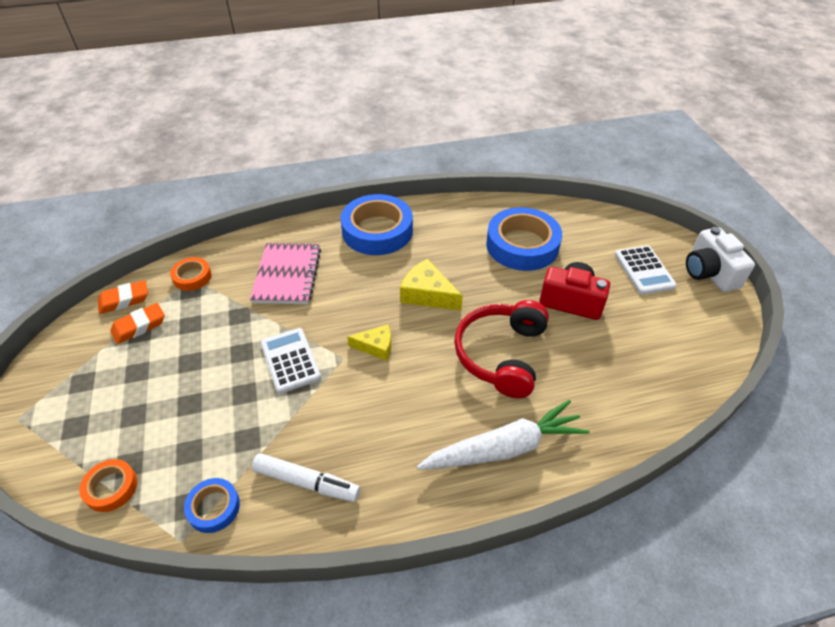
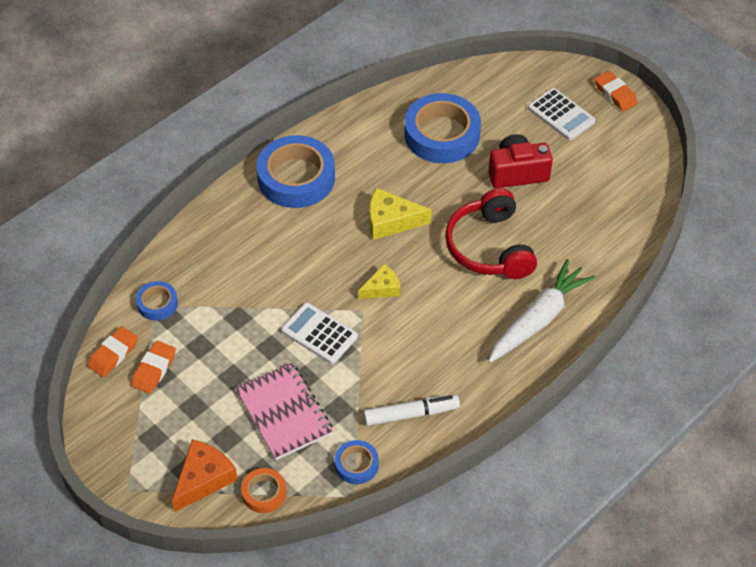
camera: 30 degrees left, 5 degrees up
(79, 443) = (203, 479): none -> orange cheese
(192, 277) = (157, 303): orange tape -> blue tape
(287, 275) = (248, 261): pink notebook -> pink notebook (284, 413)
(709, 273) = (615, 94): white camera -> orange eraser

